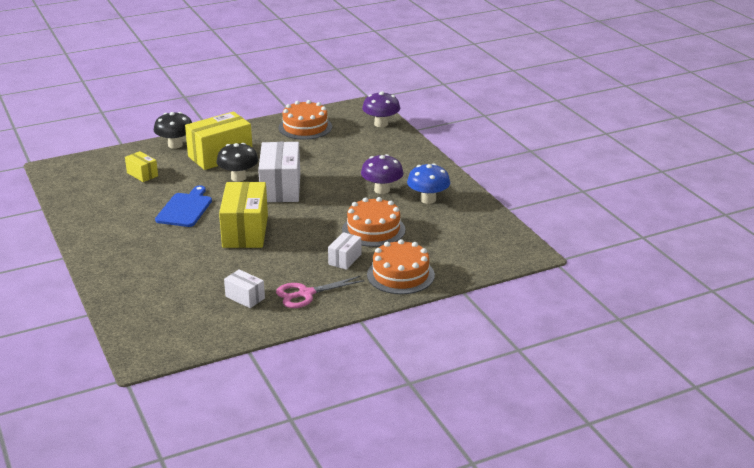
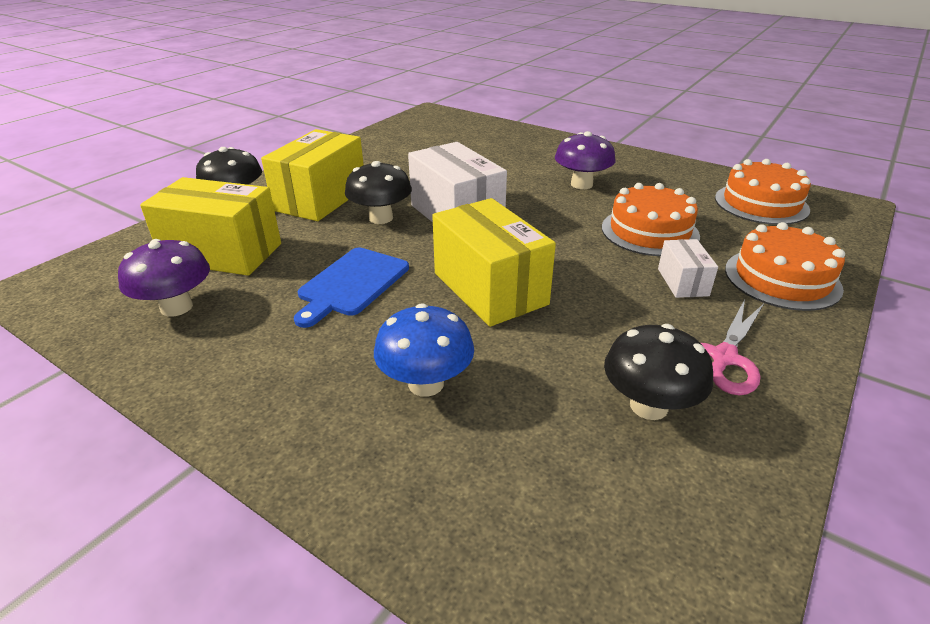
camera: 30 degrees left, 5 degrees up
(142, 174) = (222, 253): yellow box -> yellow box, size x2.00
(185, 209) = (352, 284): blue cutting board -> blue cutting board turned 135 degrees counterclockwise
(245, 297) = (648, 406): white box -> black mushroom
(305, 127) = (392, 144): orange cake -> orange cake (761, 203)
(381, 124) = (473, 124): purple mushroom -> purple mushroom (176, 307)
(428, 199) = (647, 181): blue mushroom -> blue mushroom (426, 384)

